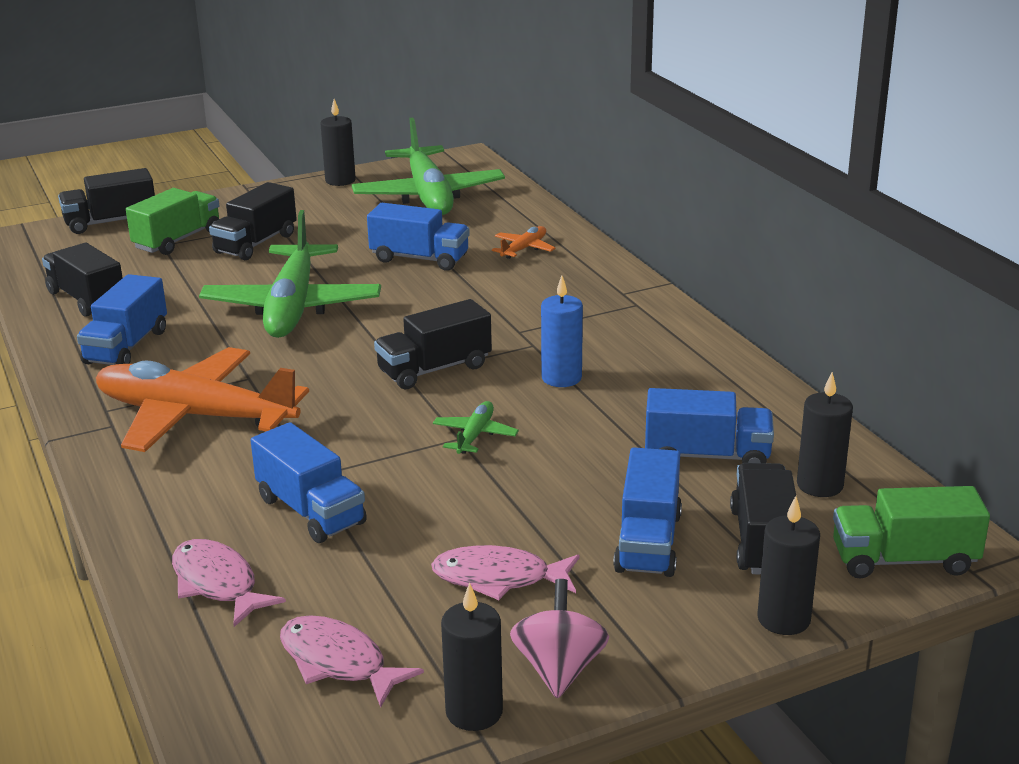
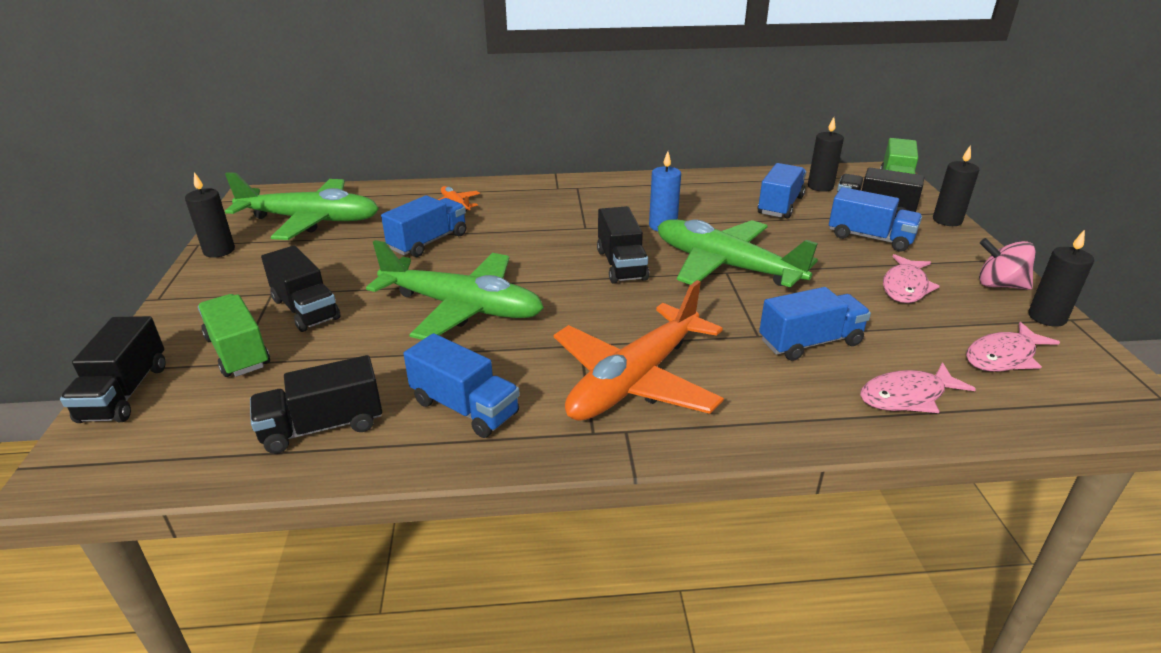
camera: 70 degrees left, 5 degrees up
(475, 436) = (726, 266): green plane -> green plane, size x2.42

